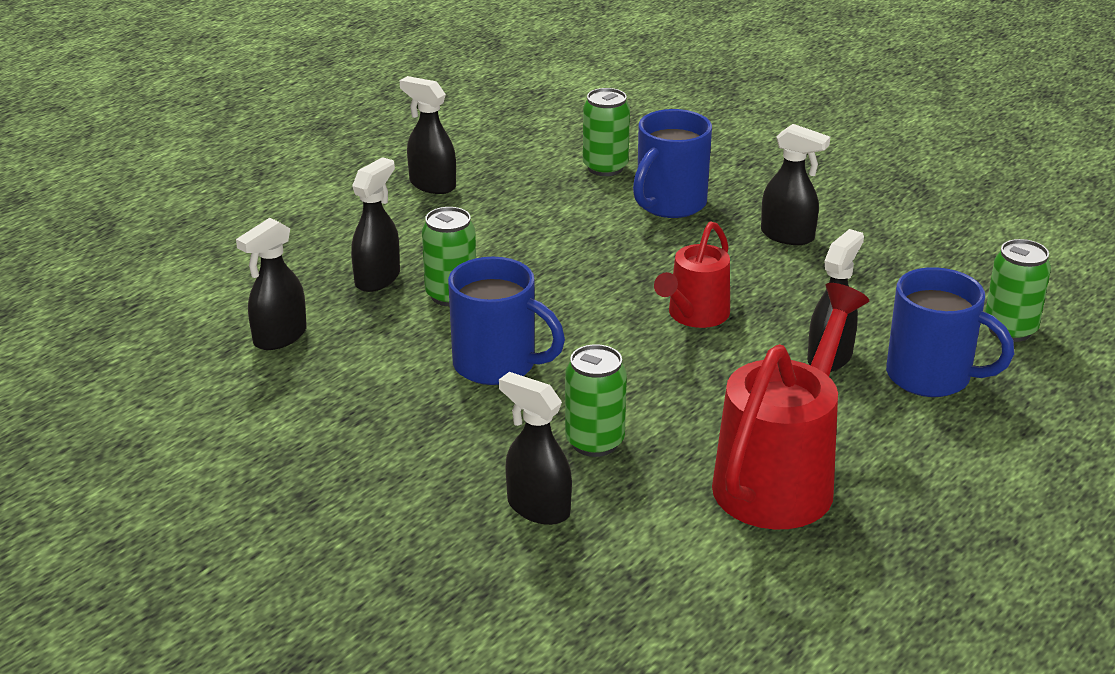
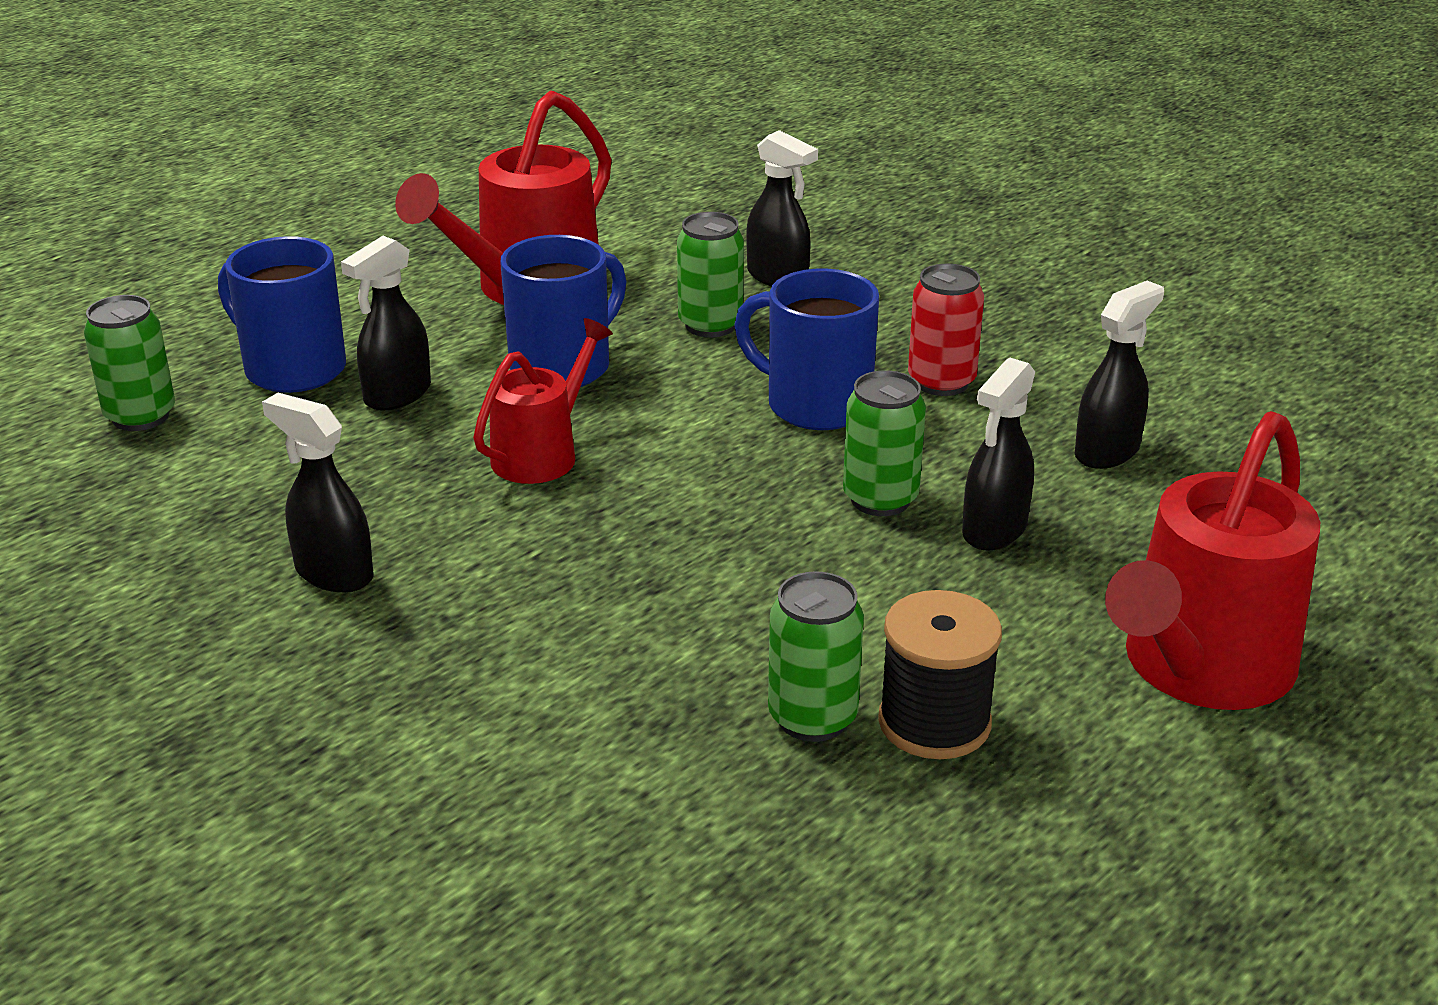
camera: 175 degrees left, 0 degrees up
(282, 212) = (1198, 671): none -> red watering can
(393, 391) = (941, 382): none -> red can
(432, 185) = (934, 722): black spray bottle -> black spool
(605, 167) = (589, 751): green can -> green can (812, 718)
(669, 204) = (499, 650): blue mug -> blue mug (563, 366)

